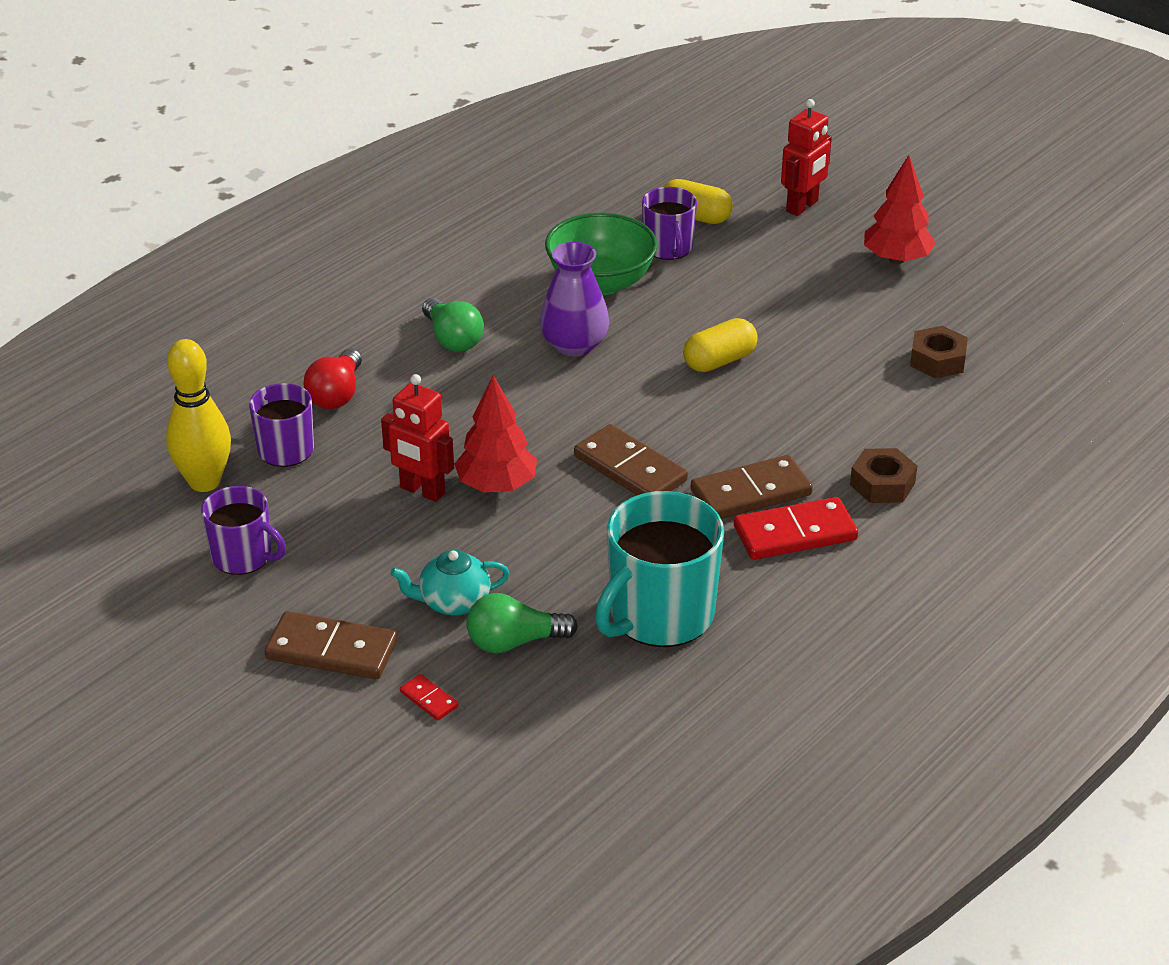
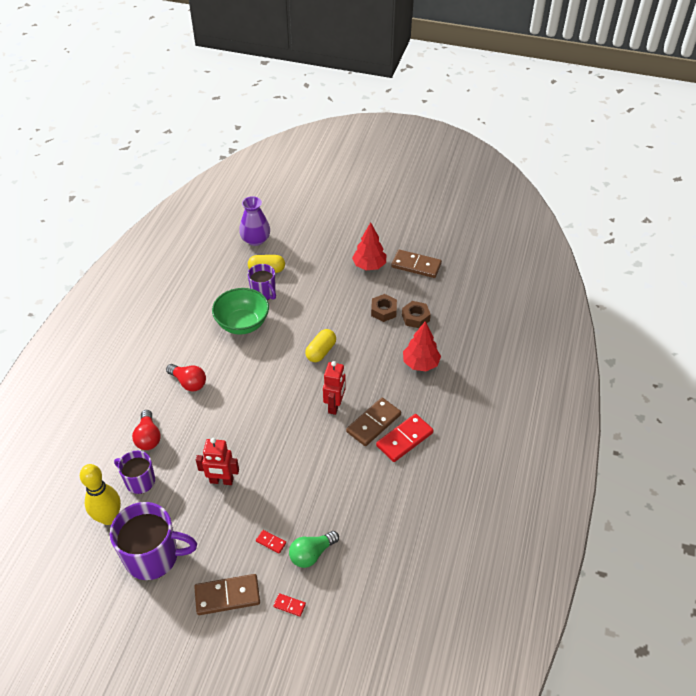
camera: 25 degrees left, 10 degrees up
(243, 556) = (153, 556): purple mug -> purple mug, size x1.69
(452, 339) = (189, 383): green light bulb -> red light bulb
(453, 602) = (271, 542): turquoise teapot -> red domino
(497, 485) = (255, 464): red tree -> red tree (420, 363)
(574, 345) = (249, 365): purple vase -> purple vase (255, 240)
(630, 468) = (312, 430): brown domino -> brown domino (416, 265)
(660, 615) = (369, 510): turquoise mug -> none
(802, 206) = (312, 248): red robot -> red robot (335, 406)
(882, 484) = (427, 397): brown nut -> brown nut (383, 311)

